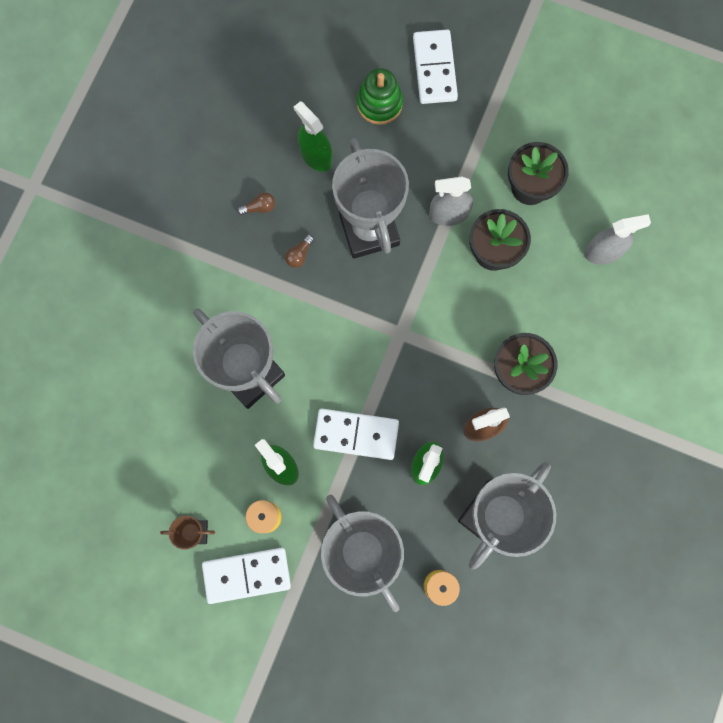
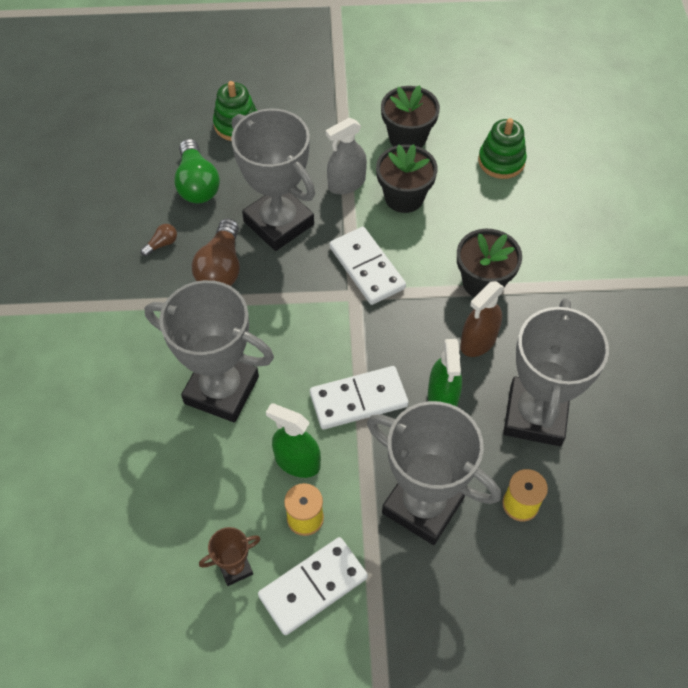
camera: 25 degrees left, 20 degrees down
(299, 255) = (221, 268): brown light bulb -> brown light bulb, size x2.15
(316, 156) = (197, 184): green spray bottle -> green light bulb
(434, 69) = (273, 83): white domino -> white domino (367, 268)
(603, 252) = (501, 161): grey spray bottle -> green stacking toy

